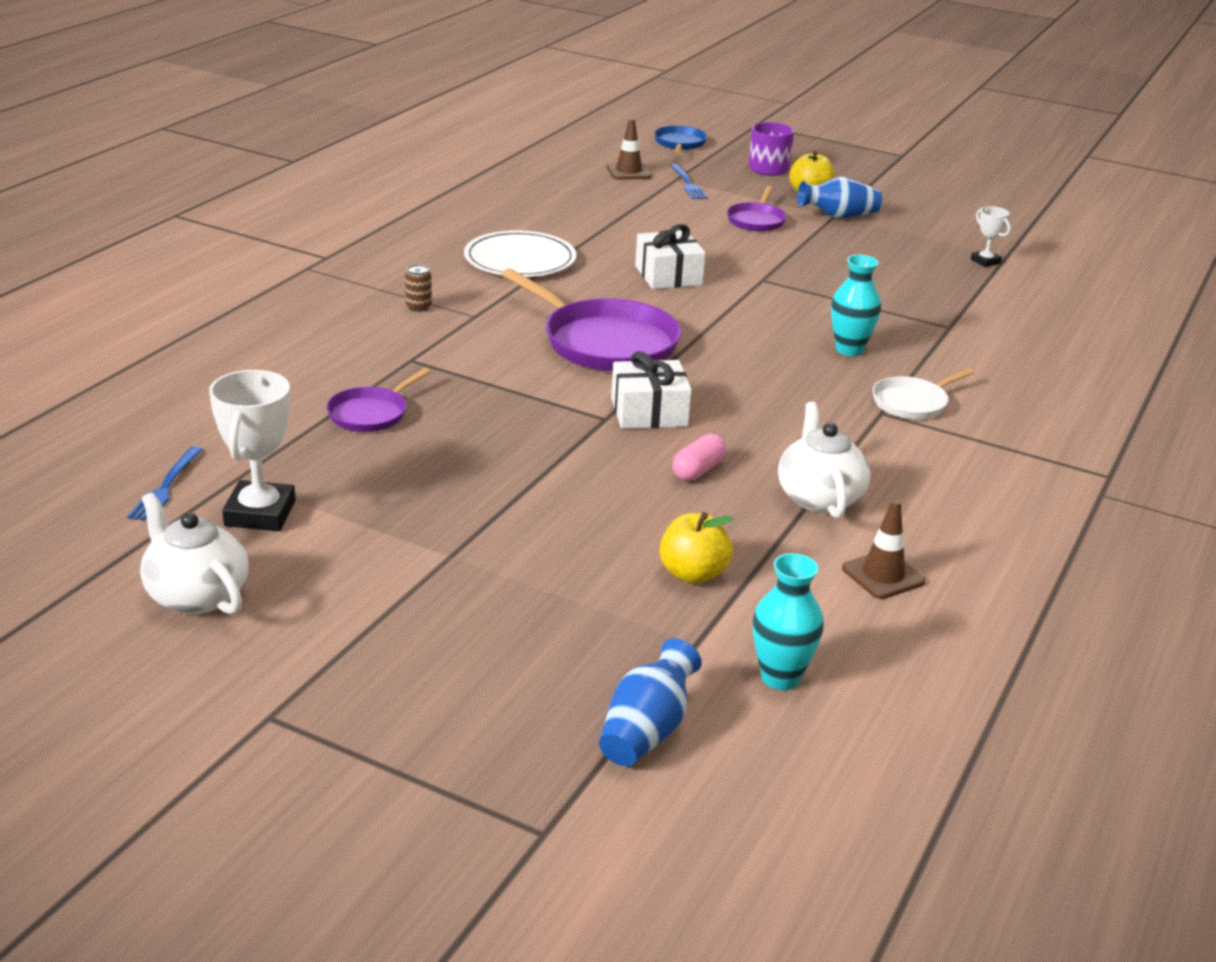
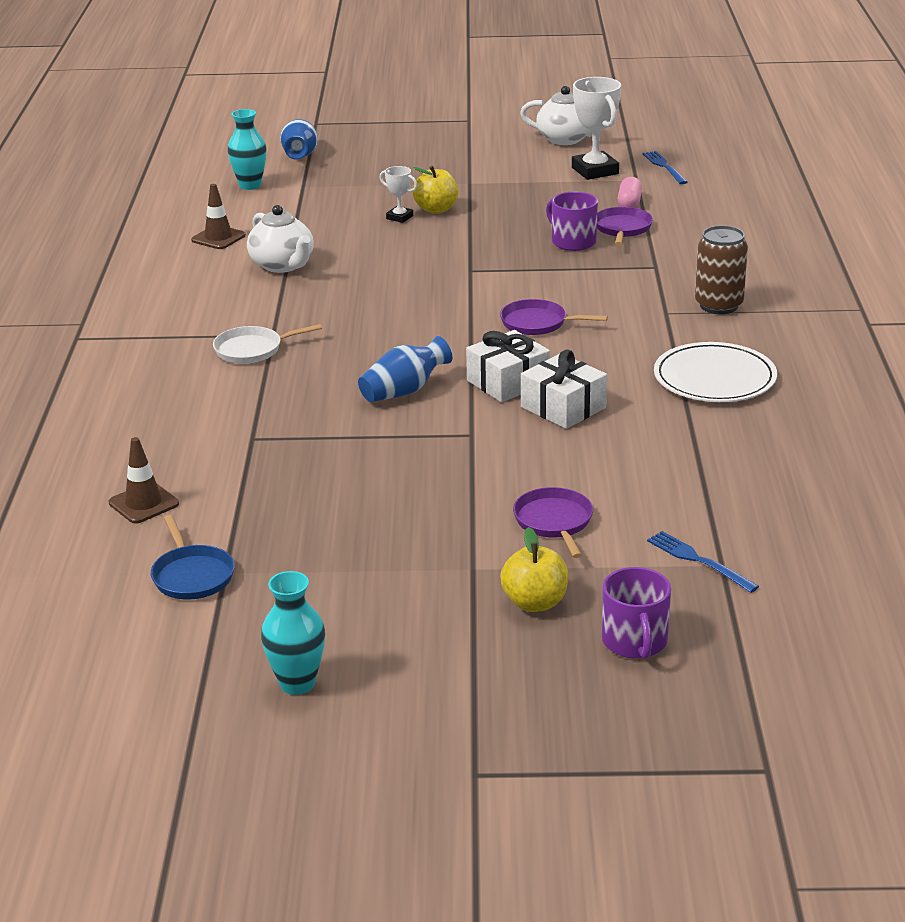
camera: 155 degrees right, 0 degrees up
(418, 307) = (719, 305): brown can -> brown can, size x1.98
(449, 416) = (572, 241): none -> purple mug
(605, 343) = (537, 323): purple pan -> purple pan, size x0.53
(628, 172) = (791, 555): brown traffic cone -> brown traffic cone (144, 503)
(649, 412) = (445, 283): white gift -> white gift (508, 382)
(679, 143) = (809, 652): blue pan -> blue pan (192, 575)
(693, 574) = (329, 210): yellow apple -> yellow apple (436, 209)
(698, 470) = (375, 258): pink capsule -> pink capsule (629, 203)
(838, 216) = (466, 569): blue vase -> blue vase (404, 391)
(849, 350) = (332, 382): turquoise vase -> turquoise vase (297, 683)
(912, 403) = (252, 350): white pan -> white pan turned 135 degrees counterclockwise
(985, 261) = (248, 551): white trophy -> white trophy (399, 217)

